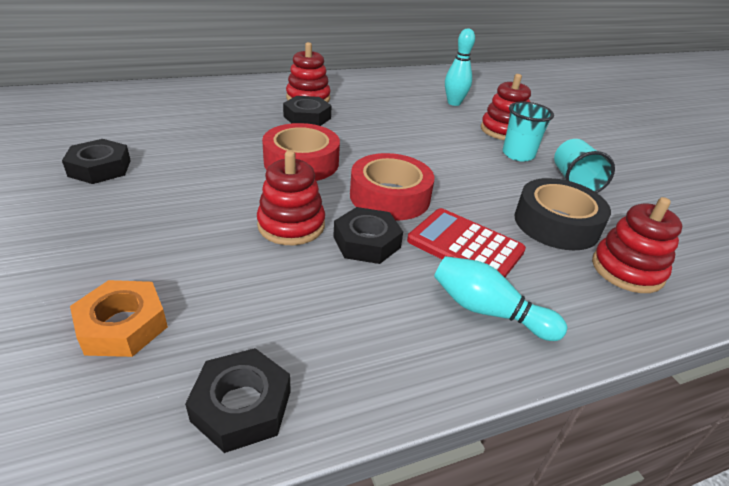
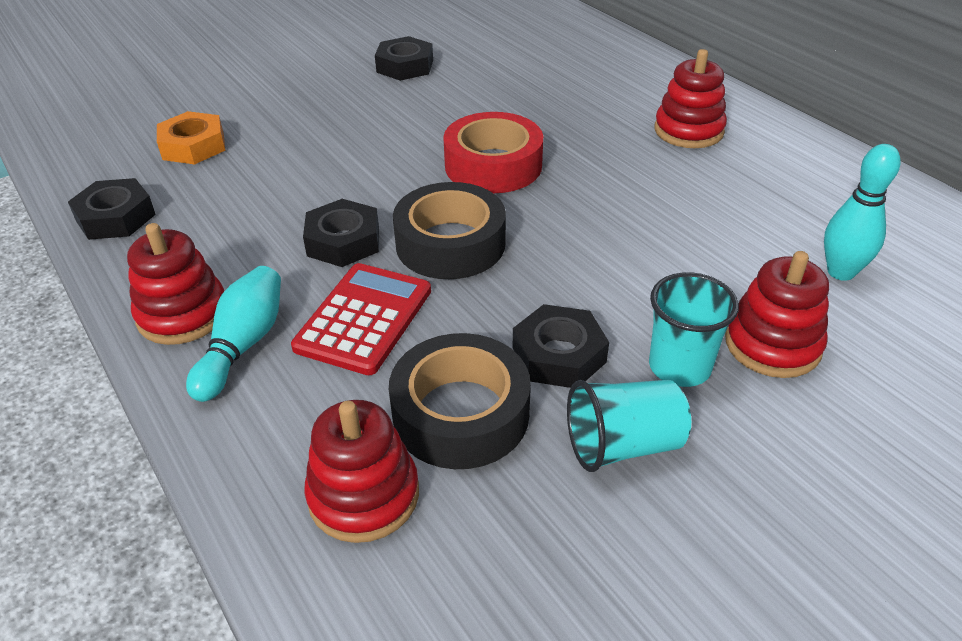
camera: 80 degrees right, 5 degrees up
(291, 225) = (355, 187): red stacking toy -> red stacking toy (183, 314)
(307, 117) = (623, 143): black nut -> black nut (558, 355)
(389, 196) = (450, 244): red tape -> black tape

